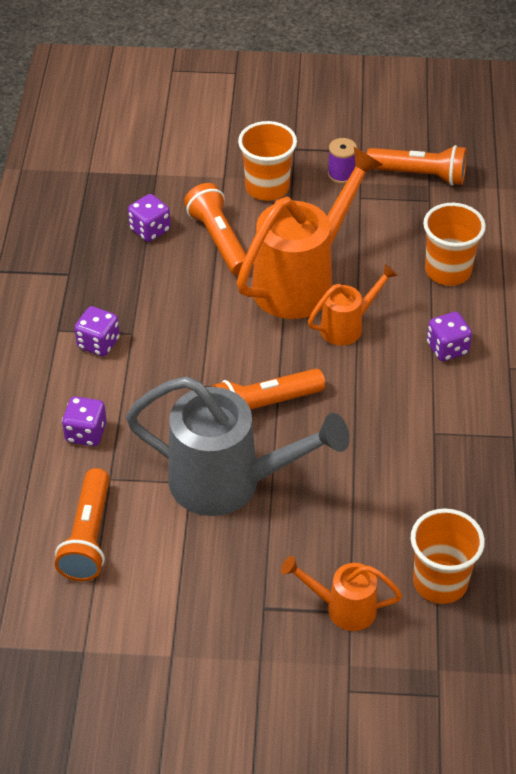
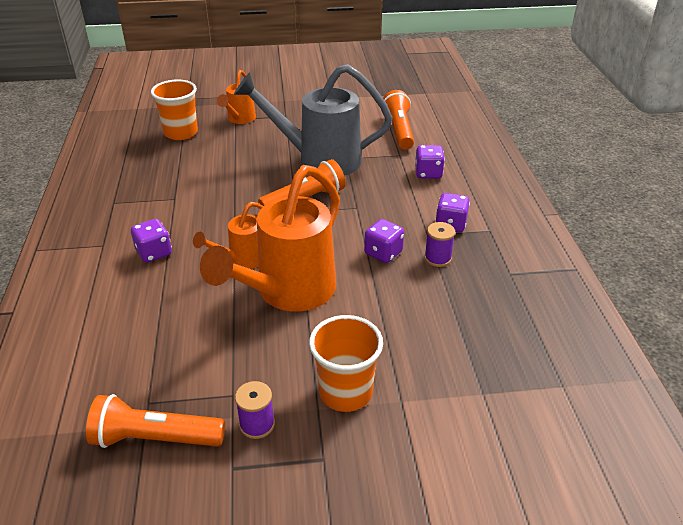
camera: 170 degrees right, 10 degrees down
(135, 300) = (437, 258): none -> purple spool
(150, 230) = (456, 324): purple dice -> purple dice (383, 253)
(219, 240) = (381, 322): orange flashlight -> none
(343, 608) = (239, 119): orange watering can -> orange watering can turned 105 degrees clockwise
(448, 271) = (141, 320): orange cup -> none

